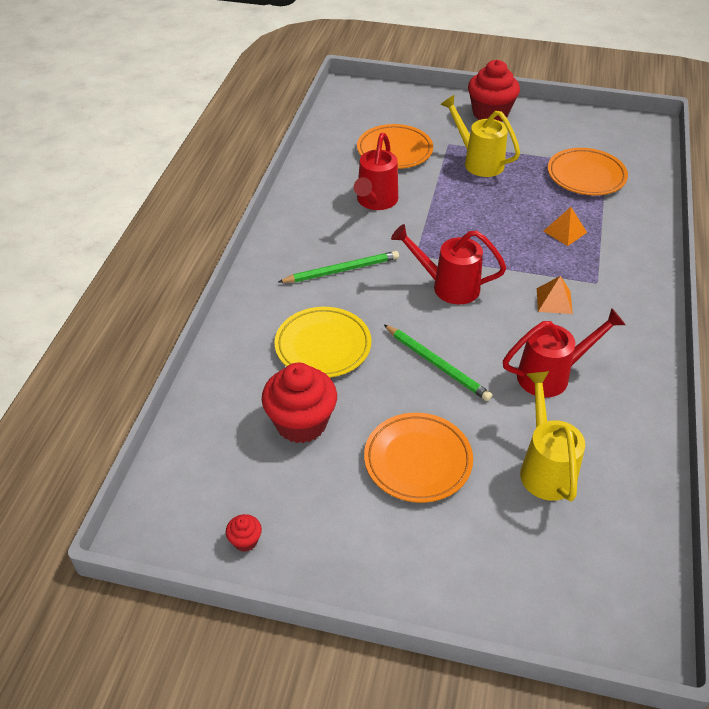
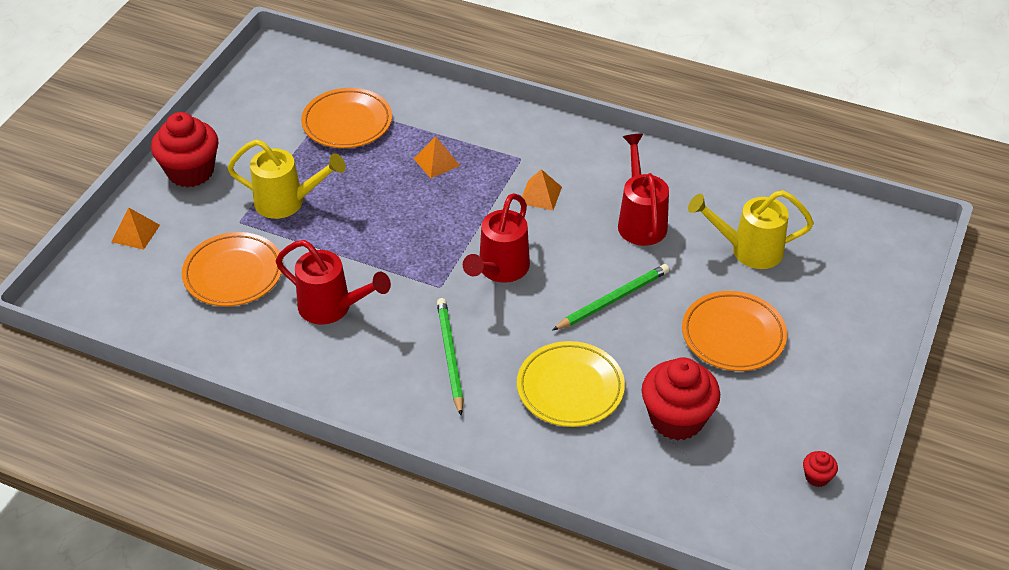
camera: 80 degrees left, 0 degrees up
(418, 103) = (135, 233): none -> orange pyramid
(478, 162) = (287, 202): yellow watering can -> yellow watering can turned 135 degrees counterclockwise

